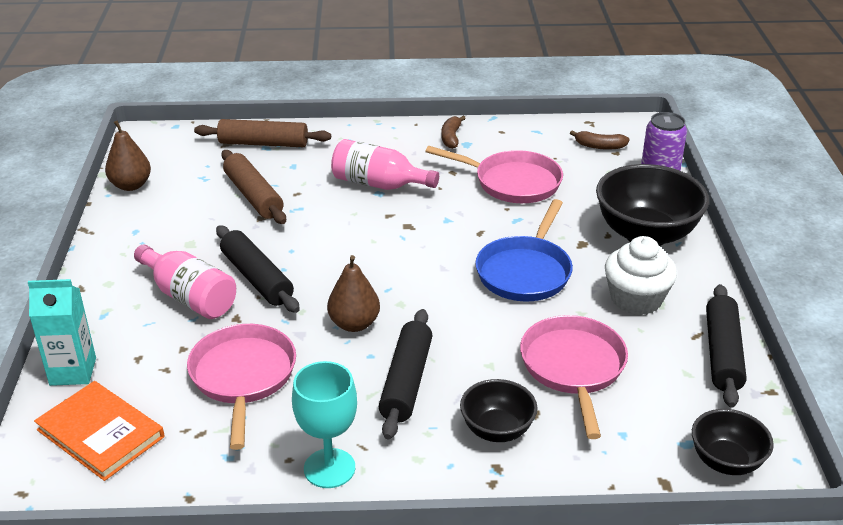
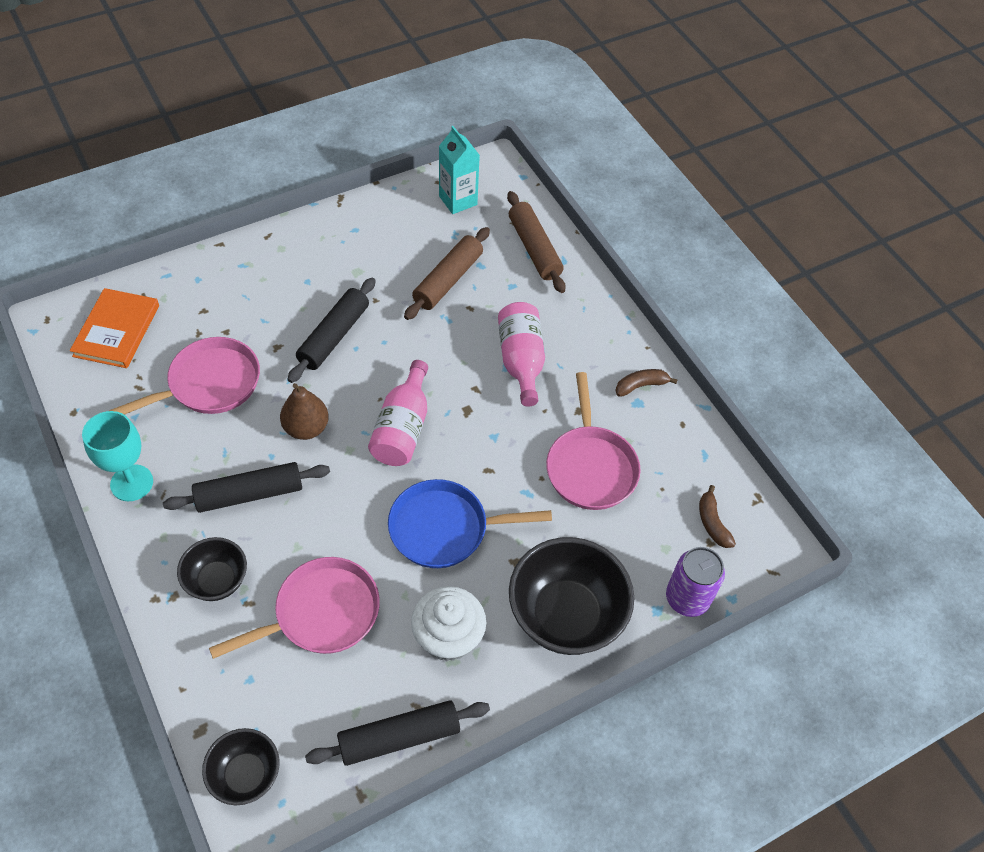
camera: 60 degrees right, 20 degrees up
(73, 371) = (173, 281): turquoise carton -> turquoise carton (458, 200)
(131, 185) = (415, 194): brown pear -> none
(189, 297) = (288, 305): pink bottle -> pink bottle (402, 428)

